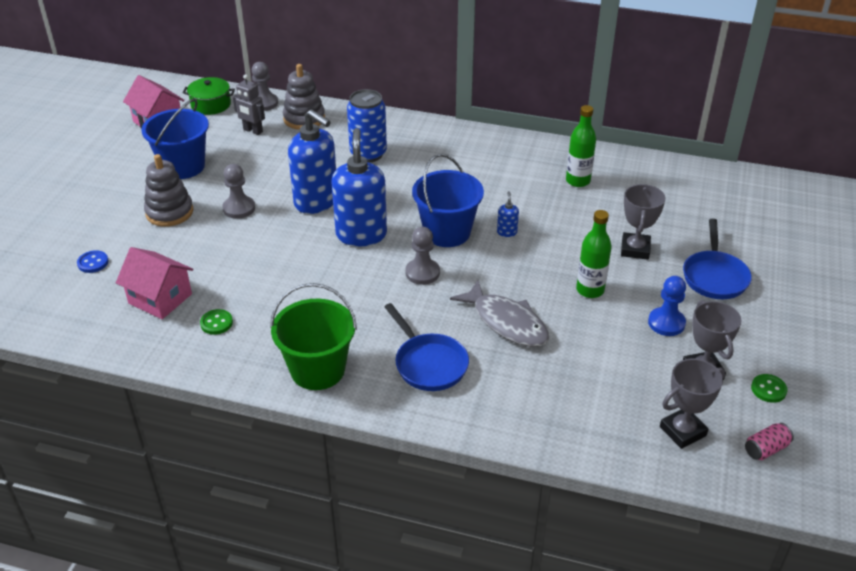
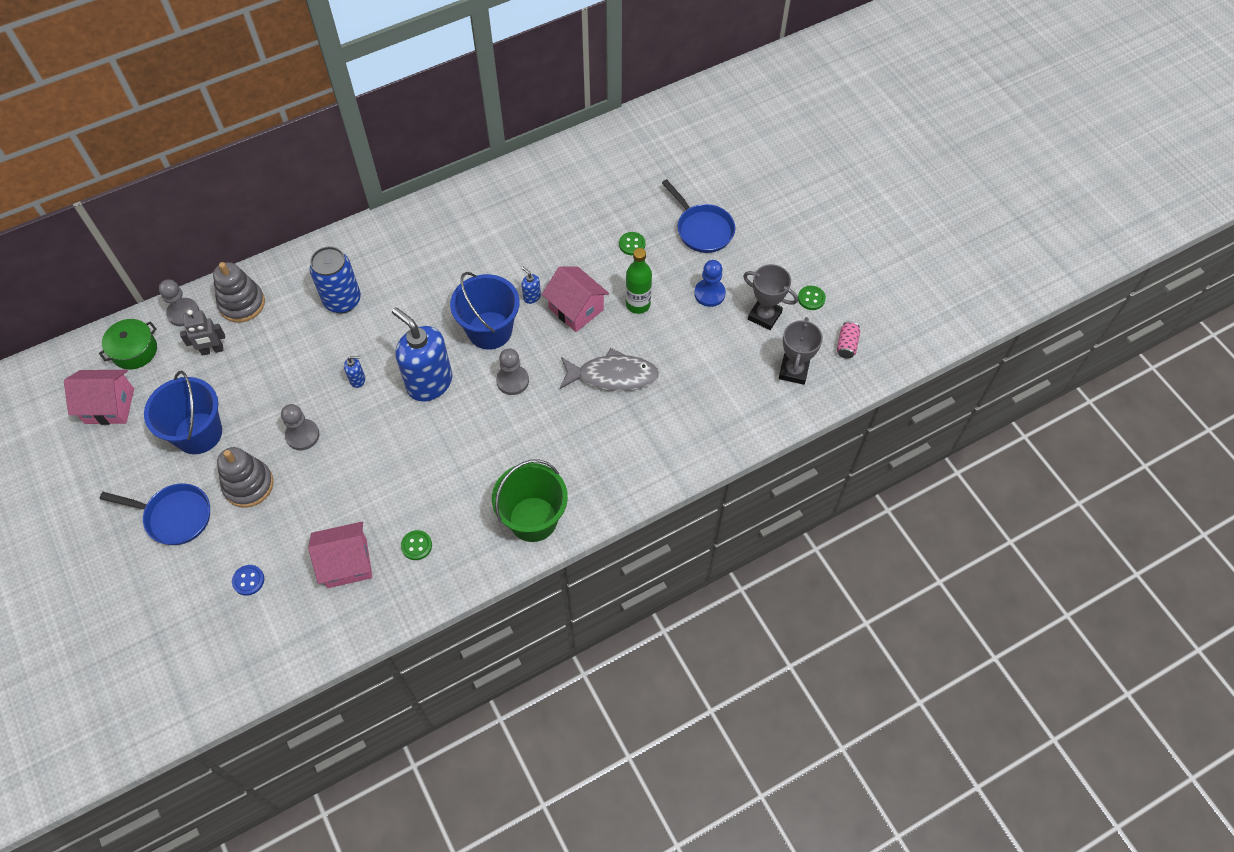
camera: 45 degrees left, 20 degrees up
(316, 201) = (357, 379): blue soap dispenser -> blue soap dispenser, size x0.40
(428, 364) = (599, 451): blue pan -> blue pan (174, 516)
(532, 261) = (576, 309): none -> pink house
(578, 181) = (531, 208): green bottle -> none
(635, 249) = (632, 244): grey trophy -> green button

